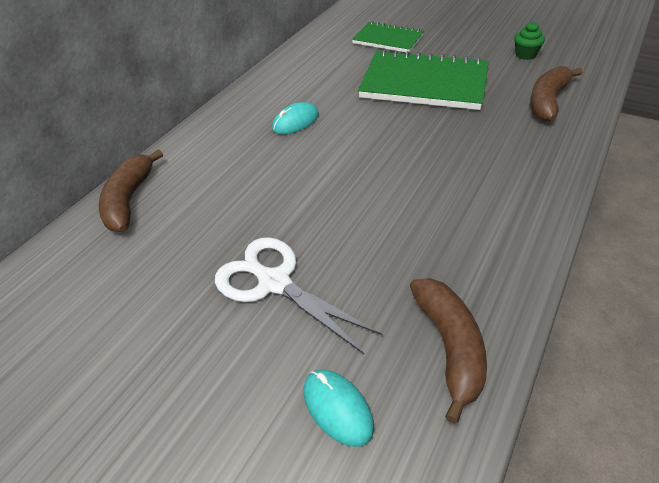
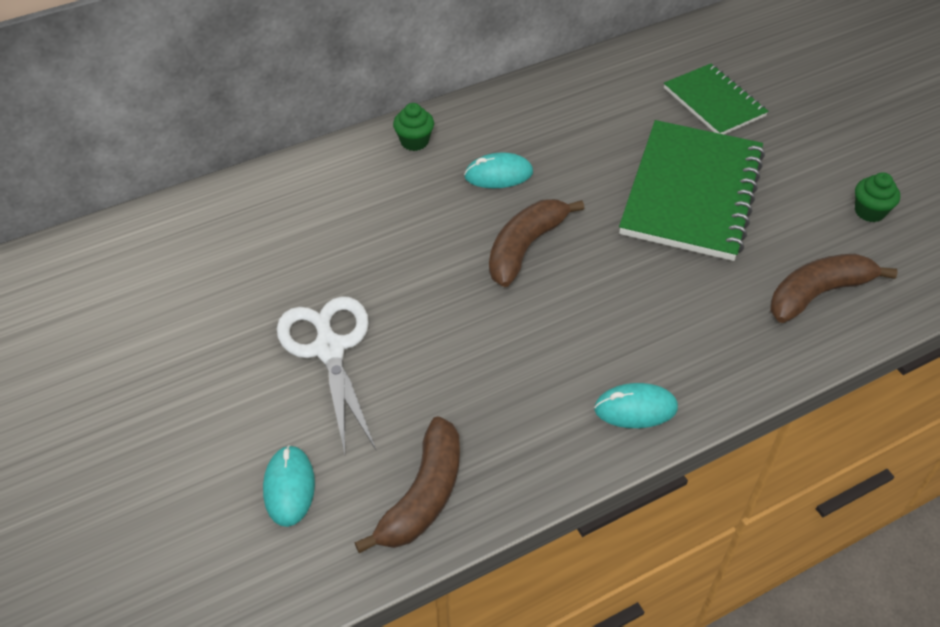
camera: 30 degrees right, 5 degrees up
(129, 200) = (270, 190): brown banana -> brown banana (525, 247)
(218, 127) = (414, 141): none -> green cupcake
(424, 84) = (691, 193): green notebook -> green notebook turned 60 degrees clockwise
(524, 209) = (635, 409): none -> turquoise mouse

